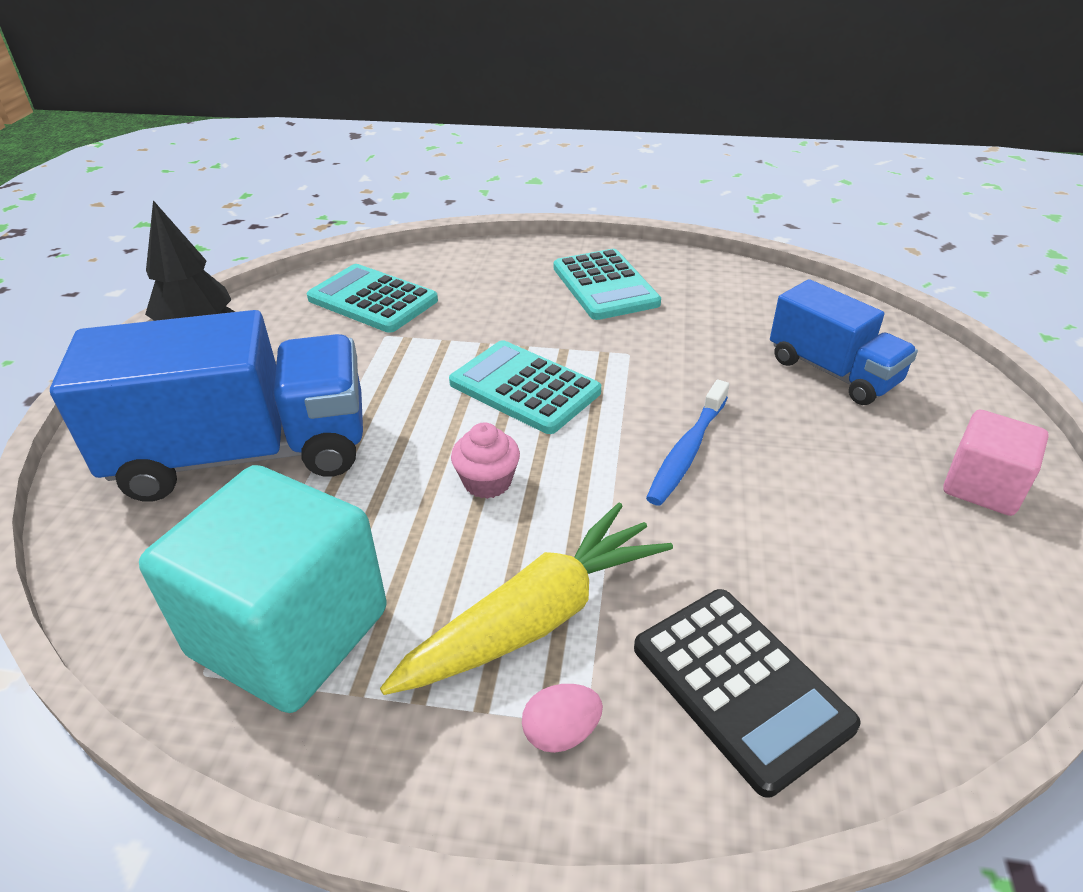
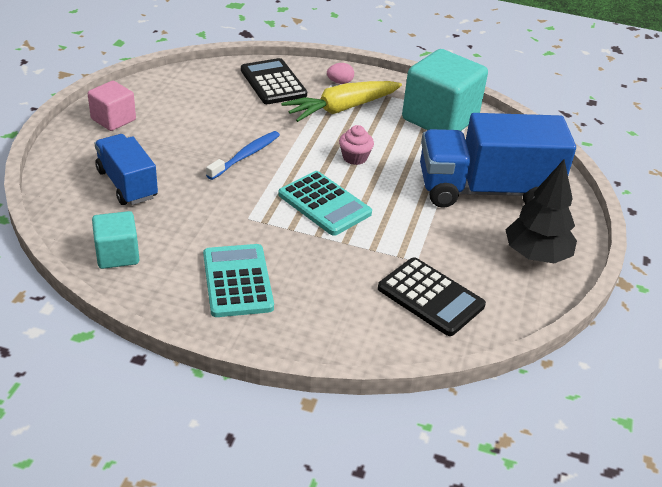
camera: 175 degrees left, 0 degrees up
(373, 300) = (430, 297): turquoise calculator -> black calculator
(760, 291) = (117, 255): none -> turquoise cube

